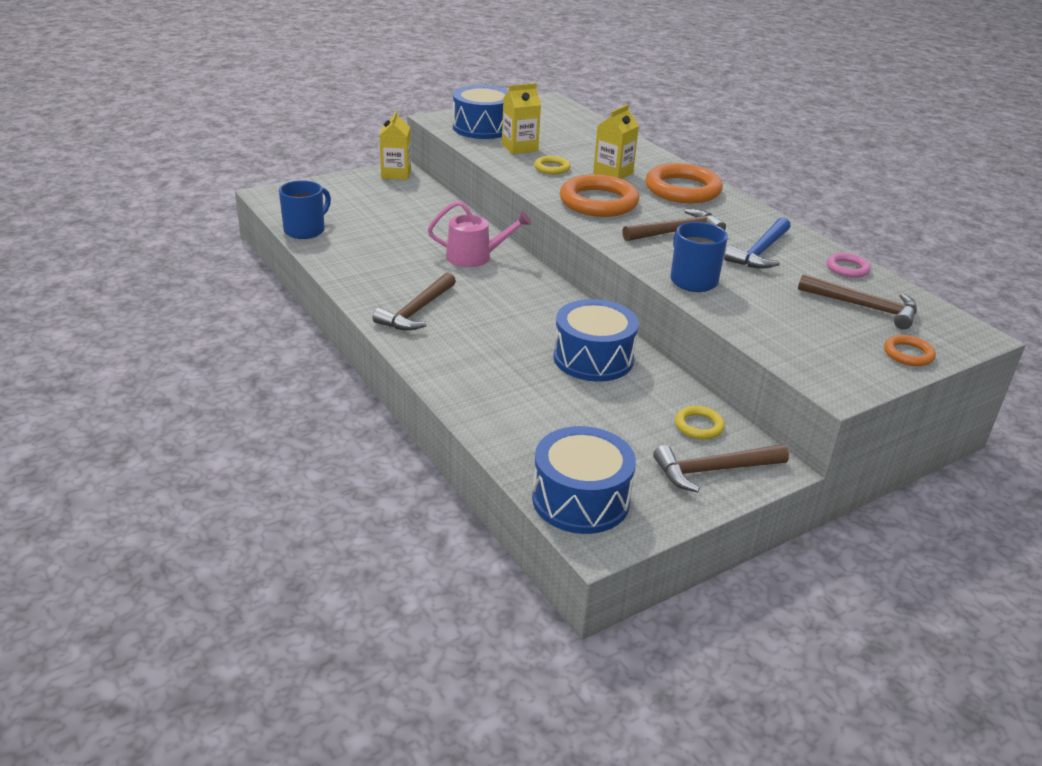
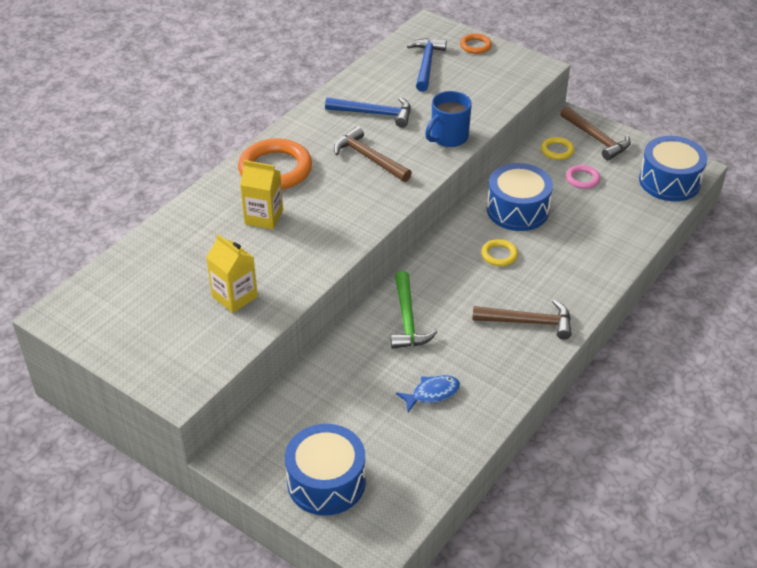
camera: 110 degrees left, 10 degrees up
(305, 230) = (439, 467): blue mug -> none
(379, 246) = (432, 393): none -> blue fish
(396, 174) = (244, 455): yellow carton -> none
(474, 257) = (407, 319): pink watering can -> green hammer
(482, 128) = (189, 344): blue drum -> blue drum (326, 482)
(552, 168) = (277, 259): yellow ring -> yellow ring (499, 255)
(598, 202) = (339, 211): orange ring -> none
(847, 268) = (371, 74): pink ring -> pink ring (582, 179)
(864, 307) = (426, 64): brown hammer -> blue hammer

